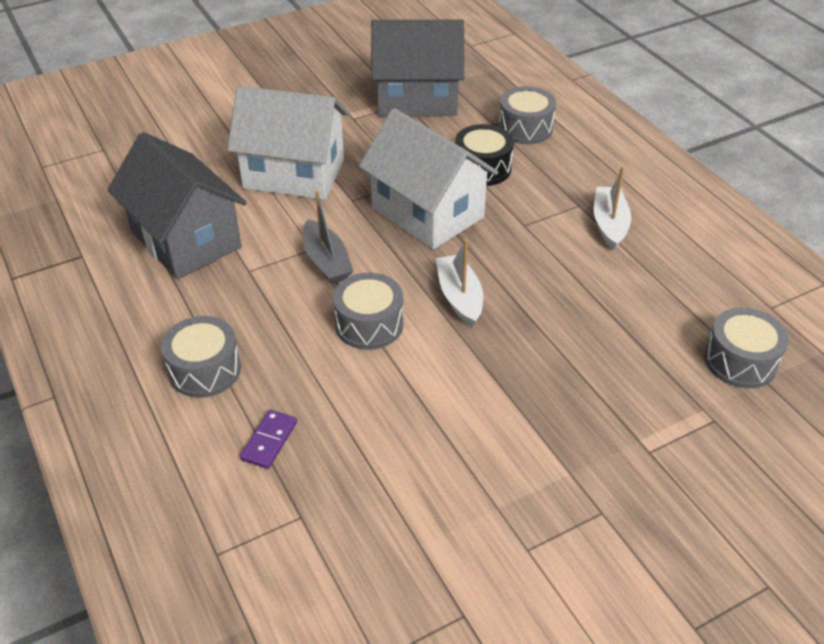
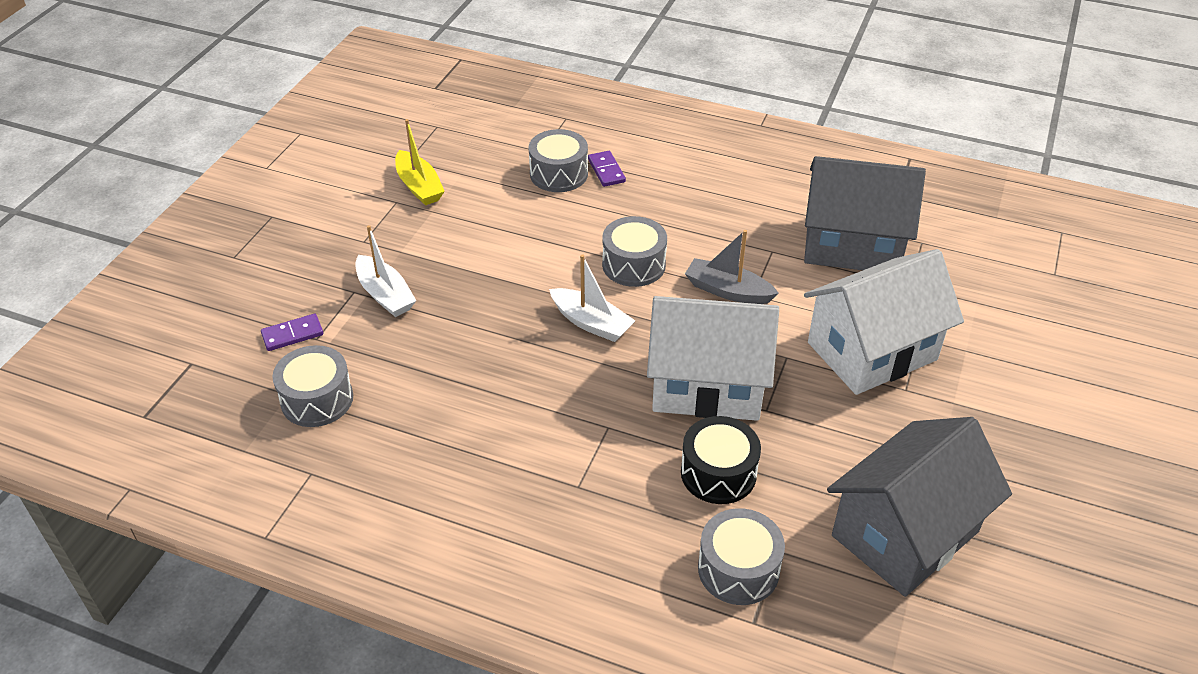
camera: 140 degrees right, 0 degrees up
(205, 370) = (699, 181): grey drum -> grey drum (559, 174)
(484, 556) = (419, 186): none -> yellow boat
(609, 224) = (528, 480): white boat -> white boat (385, 295)
(736, 438) = (292, 334): none -> purple domino

